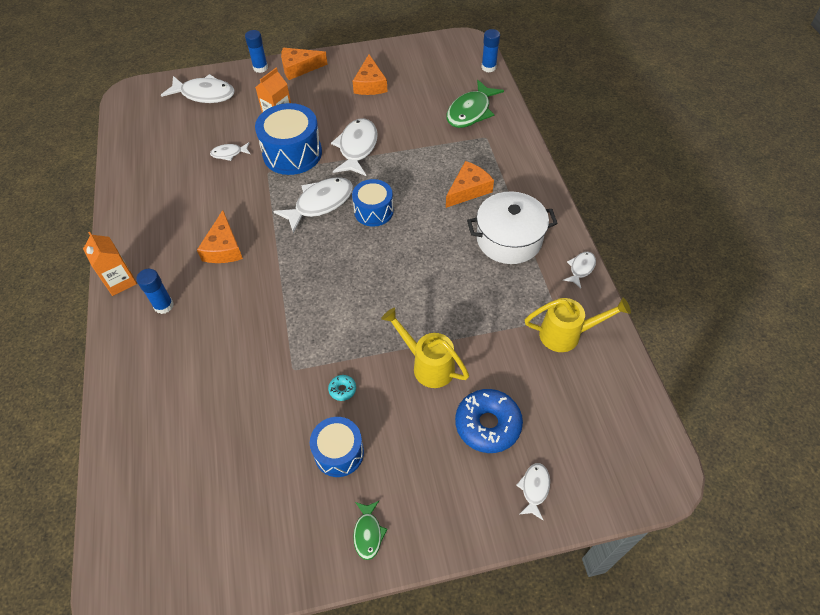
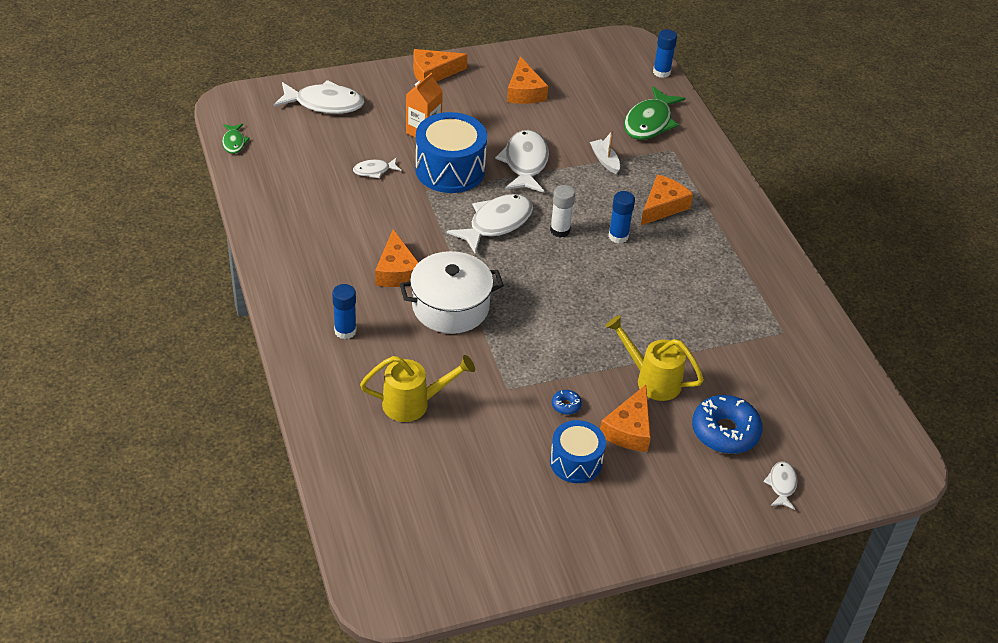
camera: 10 degrees left, 10 degrees down
(120, 281) = (286, 308): orange carton -> none
(260, 68) = (385, 73): blue glue stick -> blue glue stick (618, 236)
(342, 389) = (566, 405): turquoise donut -> blue donut
(368, 533) = (622, 529): green fish -> green fish (234, 142)
(373, 211) = (560, 230): blue drum -> white glue stick
(396, 418) = (629, 429): none -> orange cheese
(426, 146) = (605, 160): none -> white boat
(509, 239) = (717, 256): white pot -> white pot (450, 307)
(567, 334) = (794, 347): yellow watering can -> yellow watering can (414, 403)
(581, 269) = (799, 284): white fish -> none

